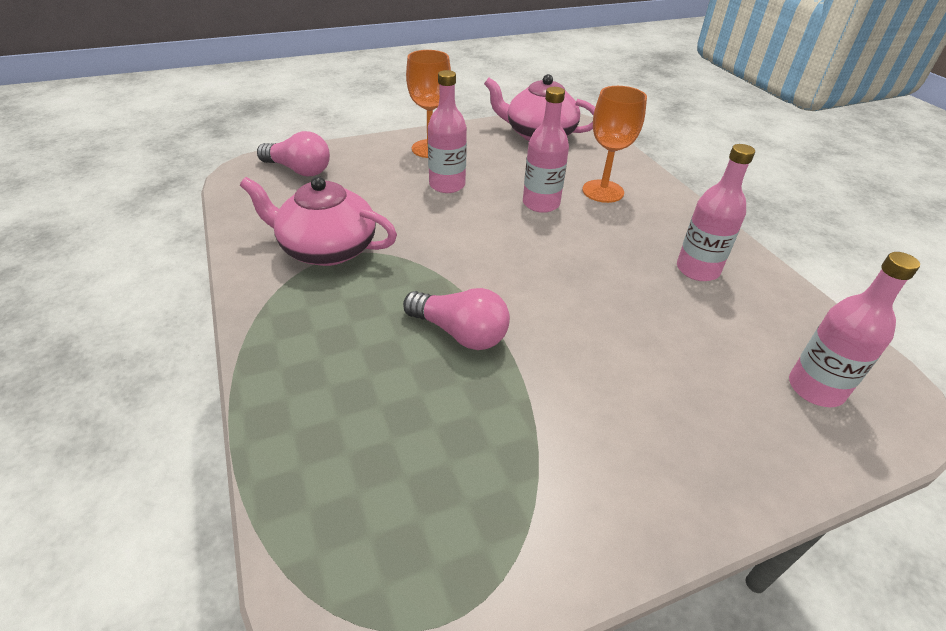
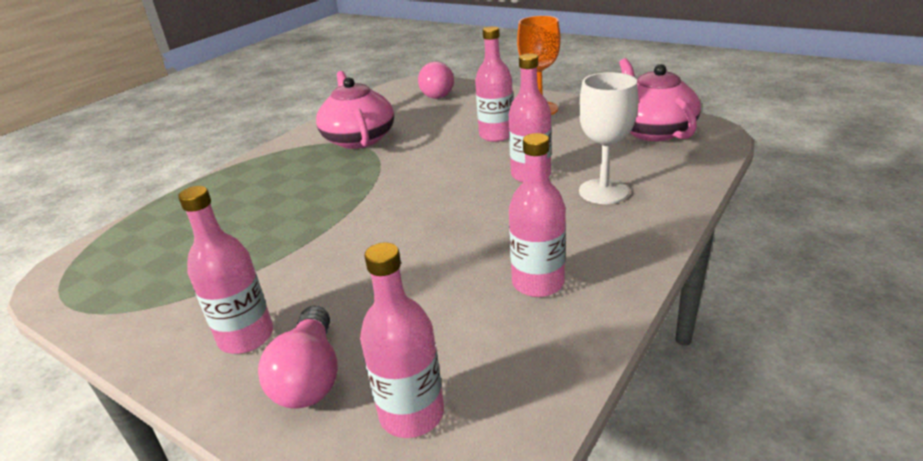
camera: 60 degrees right, 10 degrees down
(460, 333) = (316, 213): pink light bulb -> pink light bulb (310, 376)
(603, 191) = (603, 191): orange goblet -> white goblet
(653, 454) = (246, 337): none -> pink bottle

